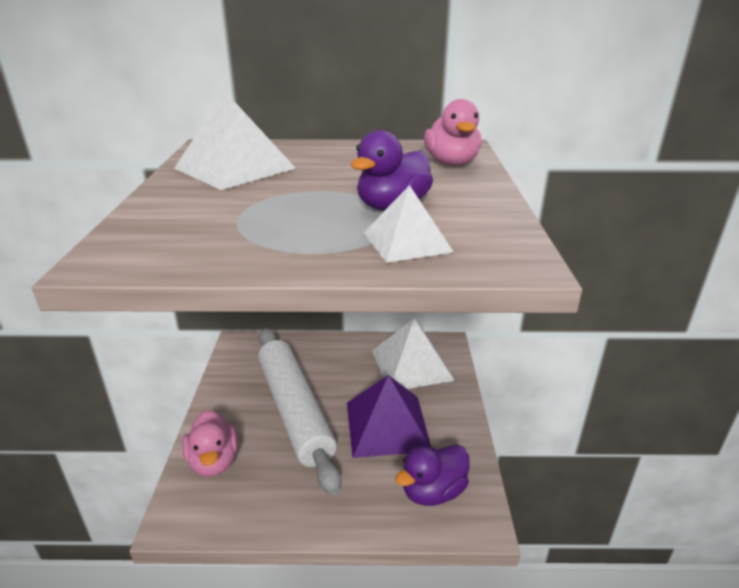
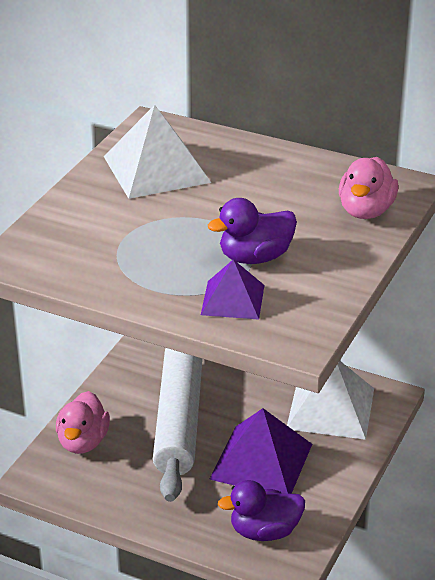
camera: 25 degrees right, 5 degrees up
(406, 242) = (232, 299): white pyramid -> purple pyramid

